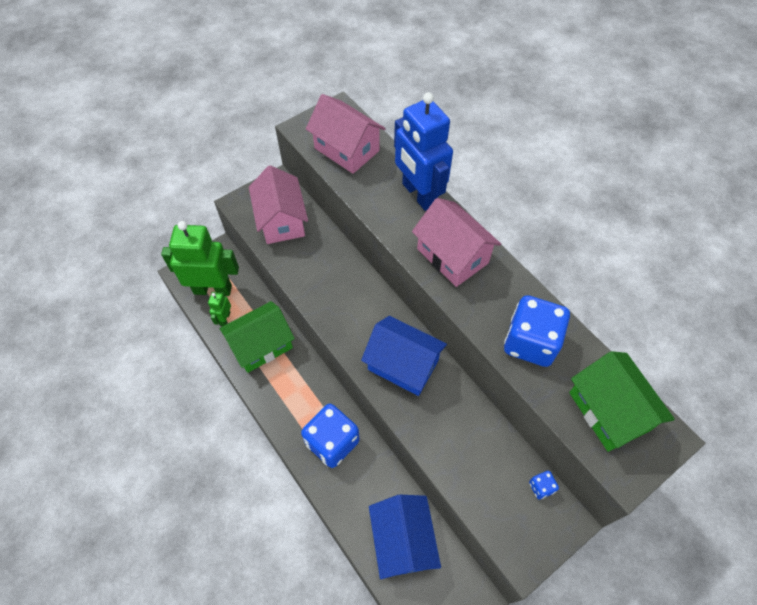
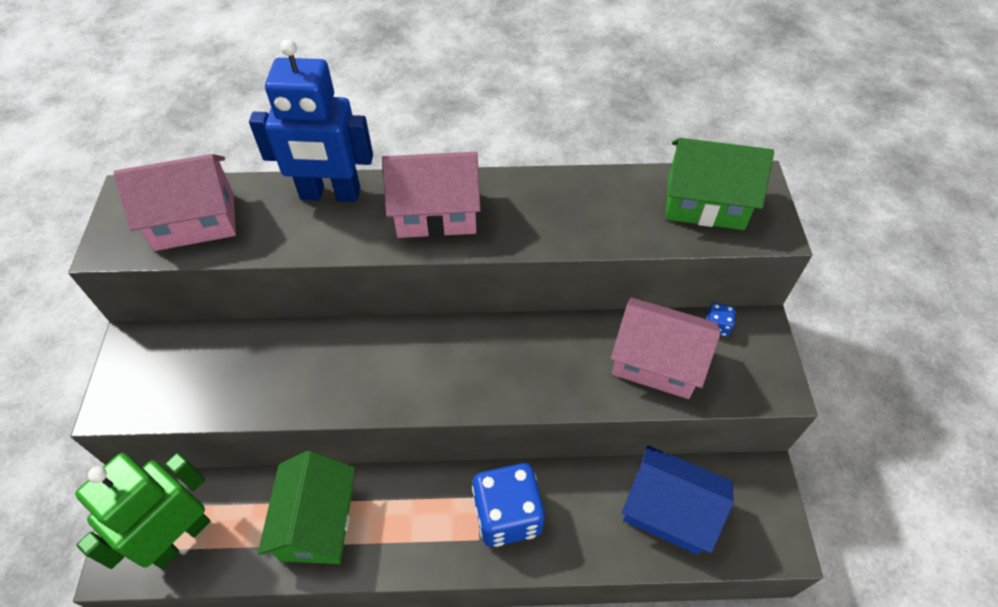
camera: 55 degrees left, 5 degrees down
(225, 318) = (238, 547): green robot -> none
(281, 220) = (190, 371): pink house -> pink house (656, 362)
(403, 365) = (497, 362): blue house -> none
(530, 342) = (590, 214): blue dice -> none

